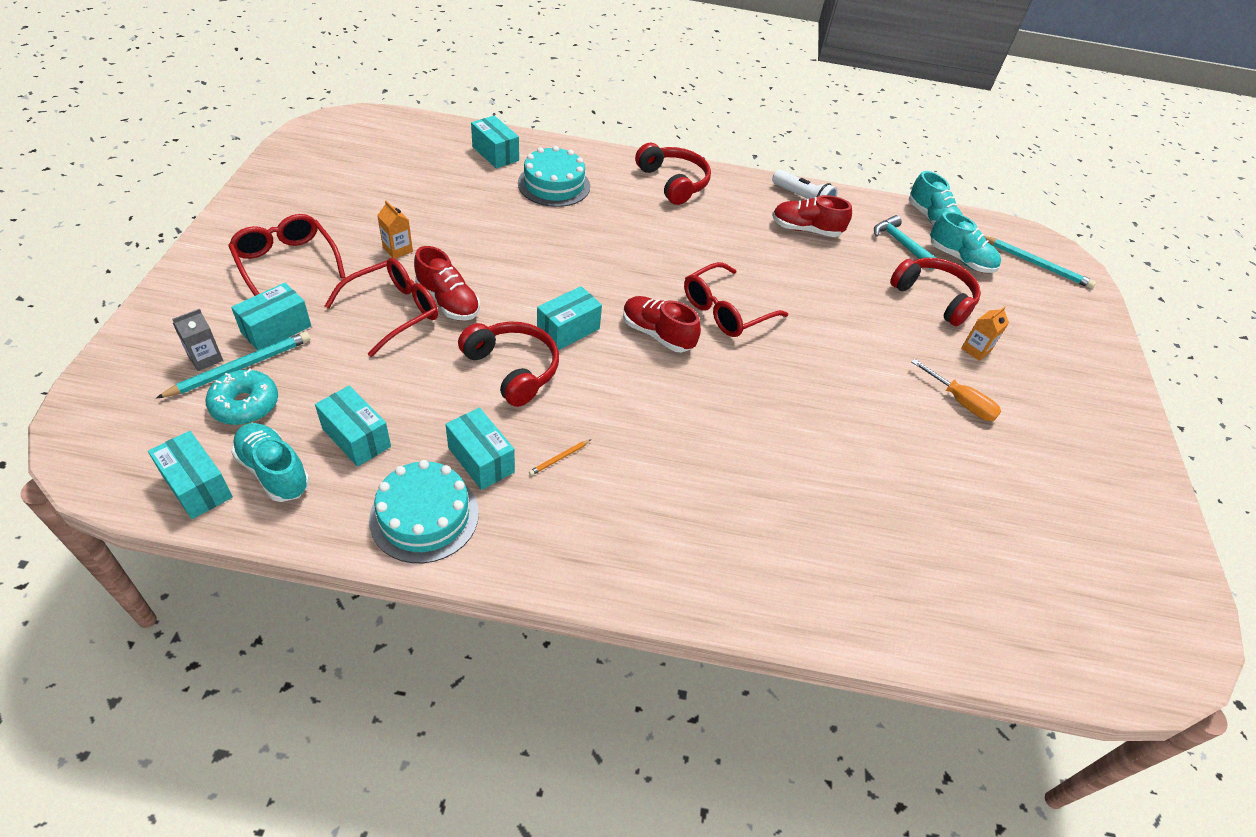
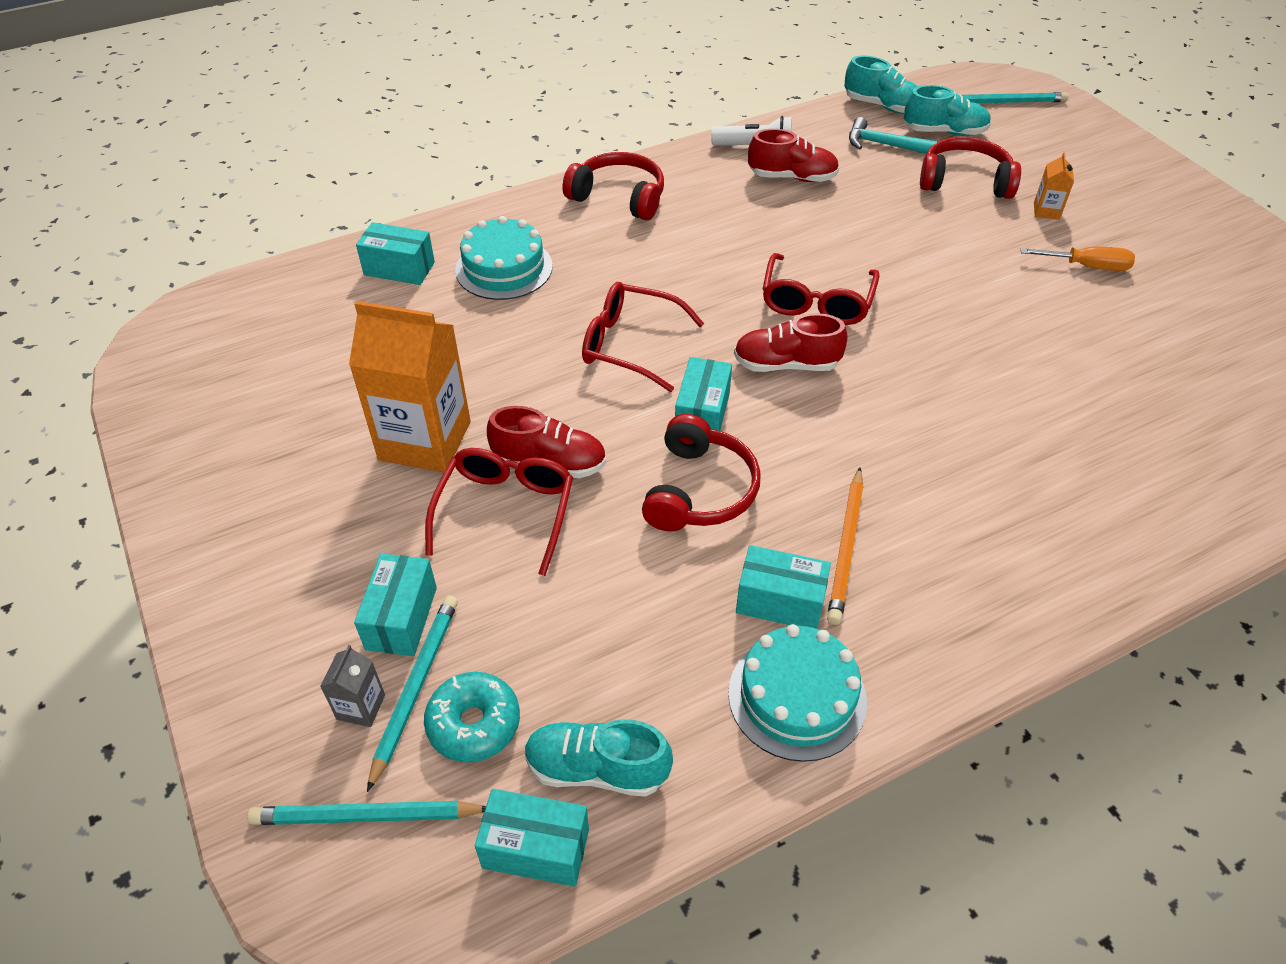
camera: 30 degrees left, 0 degrees up
(145, 410) = (367, 816): none -> turquoise pencil
(286, 263) = (315, 536): red glasses -> red glasses (629, 345)
(356, 437) = (635, 670): turquoise box -> none
(397, 249) = (425, 440): orange carton -> orange carton, size x2.37
(512, 369) = (698, 490): red headphones -> red headphones turned 90 degrees clockwise
(559, 458) = (846, 547): orange pencil -> orange pencil, size x2.11
(806, 230) = (792, 177): red shoe -> red shoe turned 150 degrees counterclockwise

